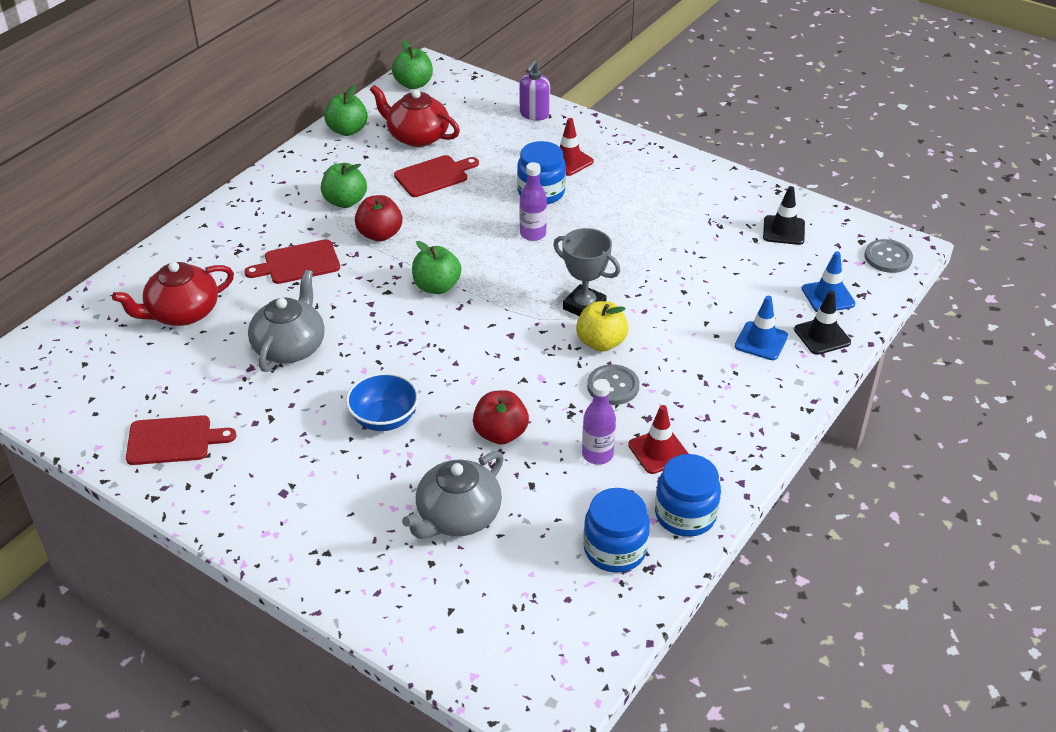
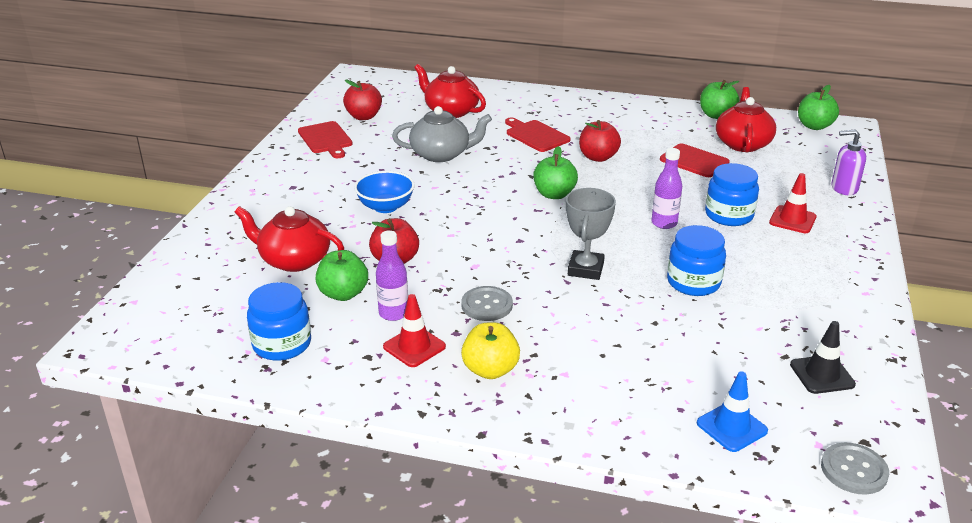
camera: 70 degrees right, 10 degrees down
(135, 393) = (364, 117): none -> red apple
(345, 201) = (625, 135): green apple -> green apple (343, 294)
(457, 516) = (294, 260): grey teapot -> red teapot
(601, 343) = (541, 287): yellow apple -> yellow apple (490, 370)
(685, 515) = (338, 377): blue jar -> blue jar (693, 282)
(761, 341) = (615, 387): blue traffic cone -> none
(822, 336) = (657, 432): black traffic cone -> none

